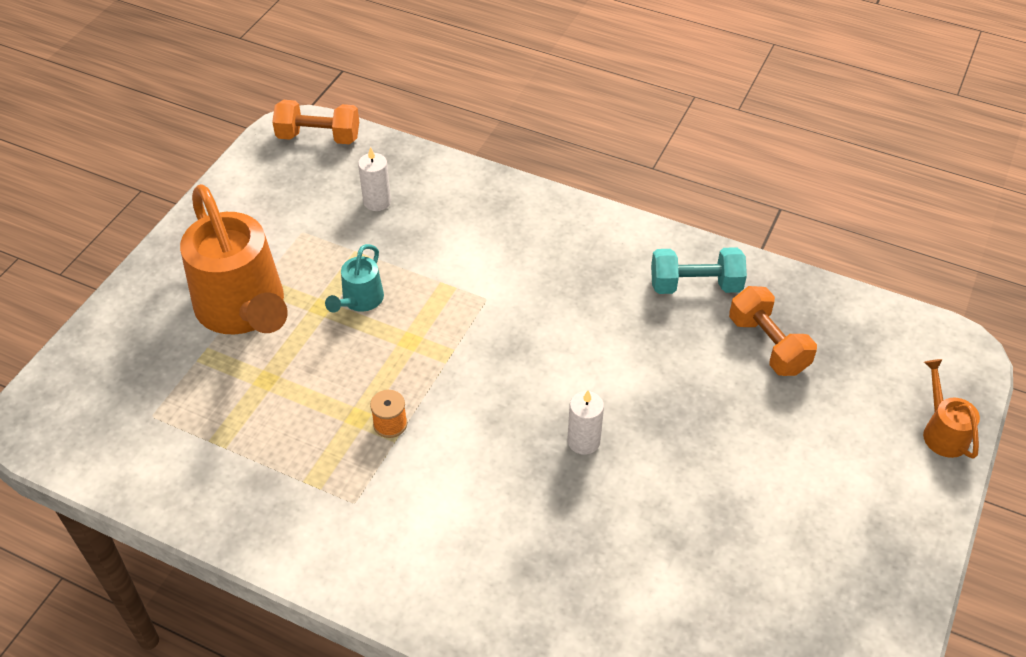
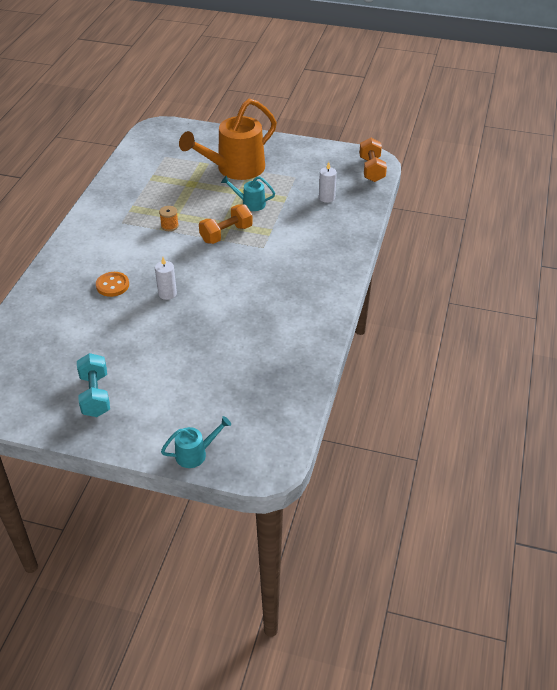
camera: 80 degrees right, 5 degrees down
(546, 524) = (112, 285): none -> orange button
(695, 285) = (296, 331): turquoise dumbbell -> turquoise dumbbell (95, 395)
(768, 345) = (253, 366): orange dumbbell -> orange dumbbell (226, 234)
(942, 431) = (195, 454): orange watering can -> turquoise watering can

